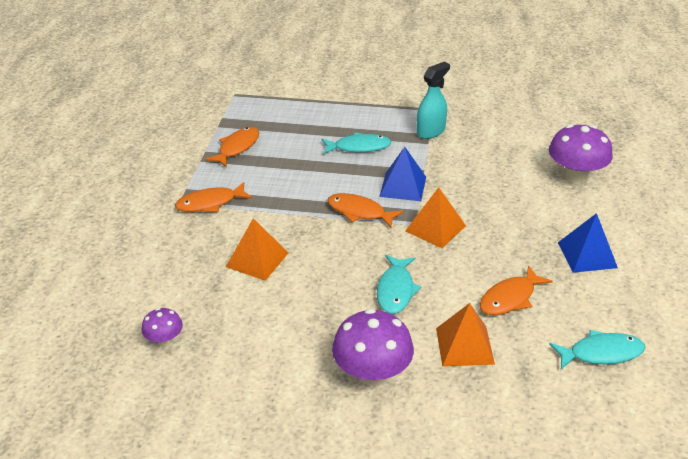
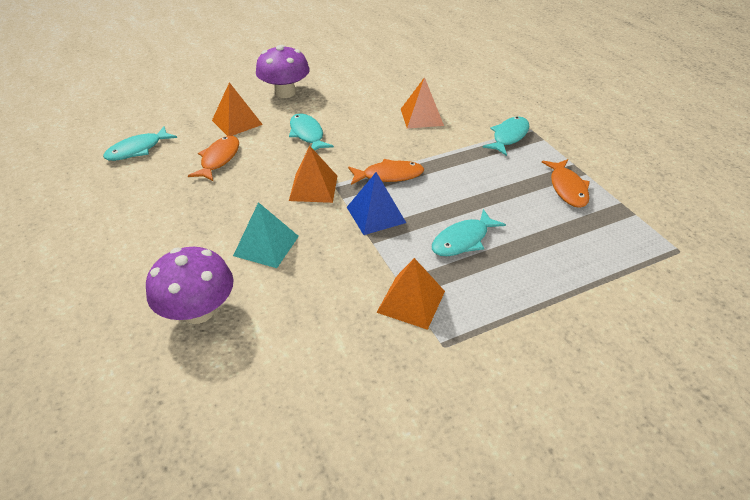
camera: 145 degrees right, 5 degrees up
(164, 340) = (416, 67): purple mushroom -> none
(210, 203) = (508, 136): orange fish -> turquoise fish
(431, 131) = (411, 301): turquoise spray bottle -> orange pyramid
(506, 197) = (266, 245): none -> turquoise pyramid
(587, 255) = (163, 217): blue pyramid -> none

